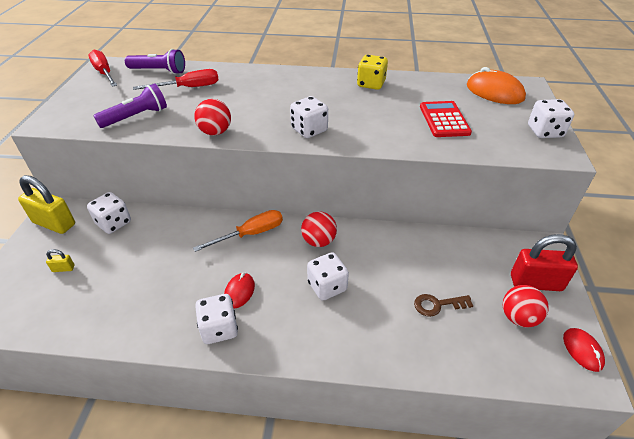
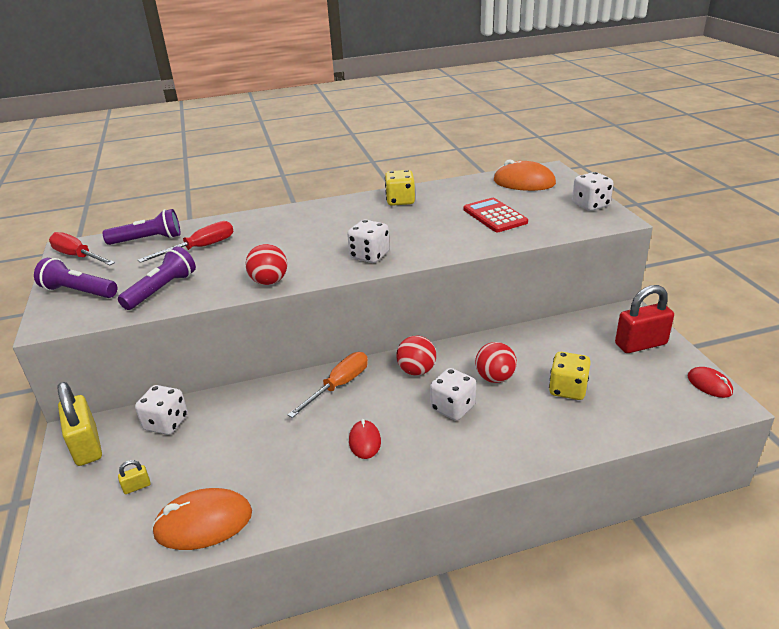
camera: 20 degrees left, 10 degrees down
(54, 223) = (87, 446): yellow padlock -> yellow padlock turned 60 degrees clockwise
(83, 102) = (79, 292): none -> purple flashlight
(85, 317) = (203, 523): none -> orange mouse
(219, 328) = (367, 481): white dice -> none
(437, 305) = (567, 389): brown key -> yellow dice
(518, 317) = (643, 376): red ball -> red ball (495, 378)

